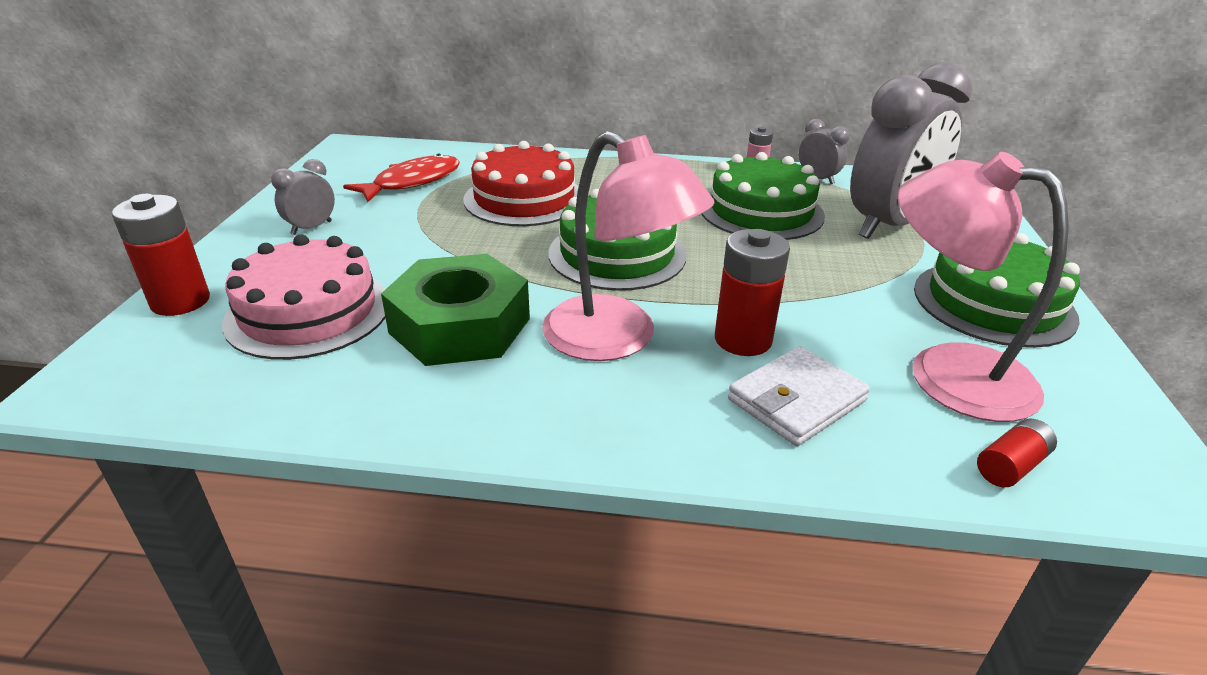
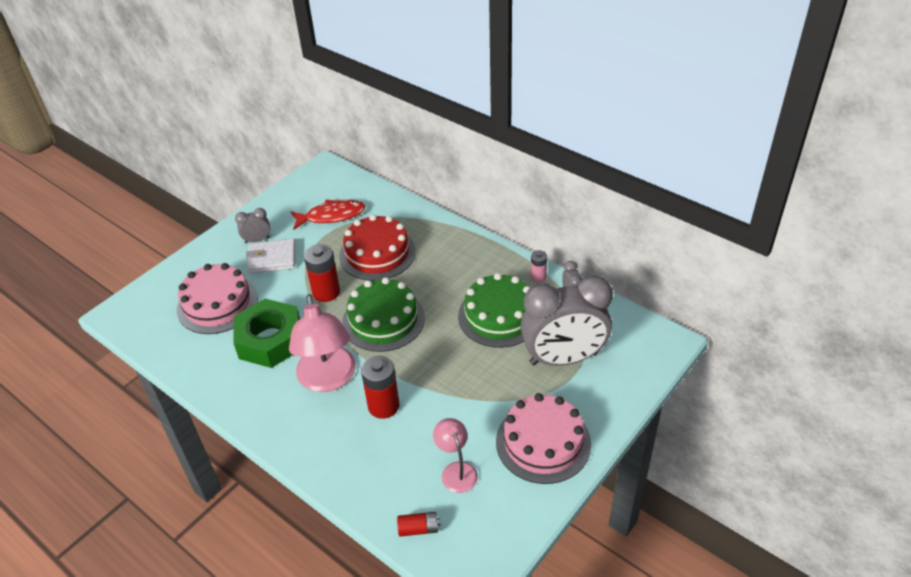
camera: 35 degrees right, 10 degrees up
(180, 301) = (174, 275): red battery -> red battery (326, 292)
(796, 400) = (368, 451): white wallet -> white wallet (272, 258)
(946, 372) = (456, 470): pink lamp -> pink lamp, size x0.54
(993, 303) = (543, 442): green cake -> pink cake

